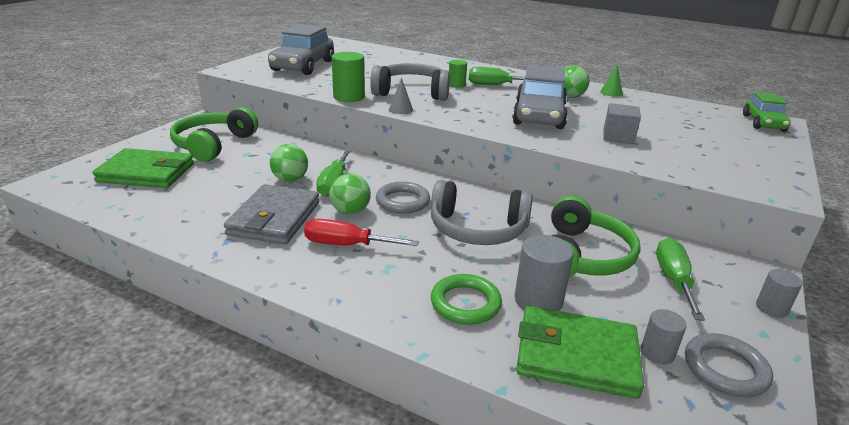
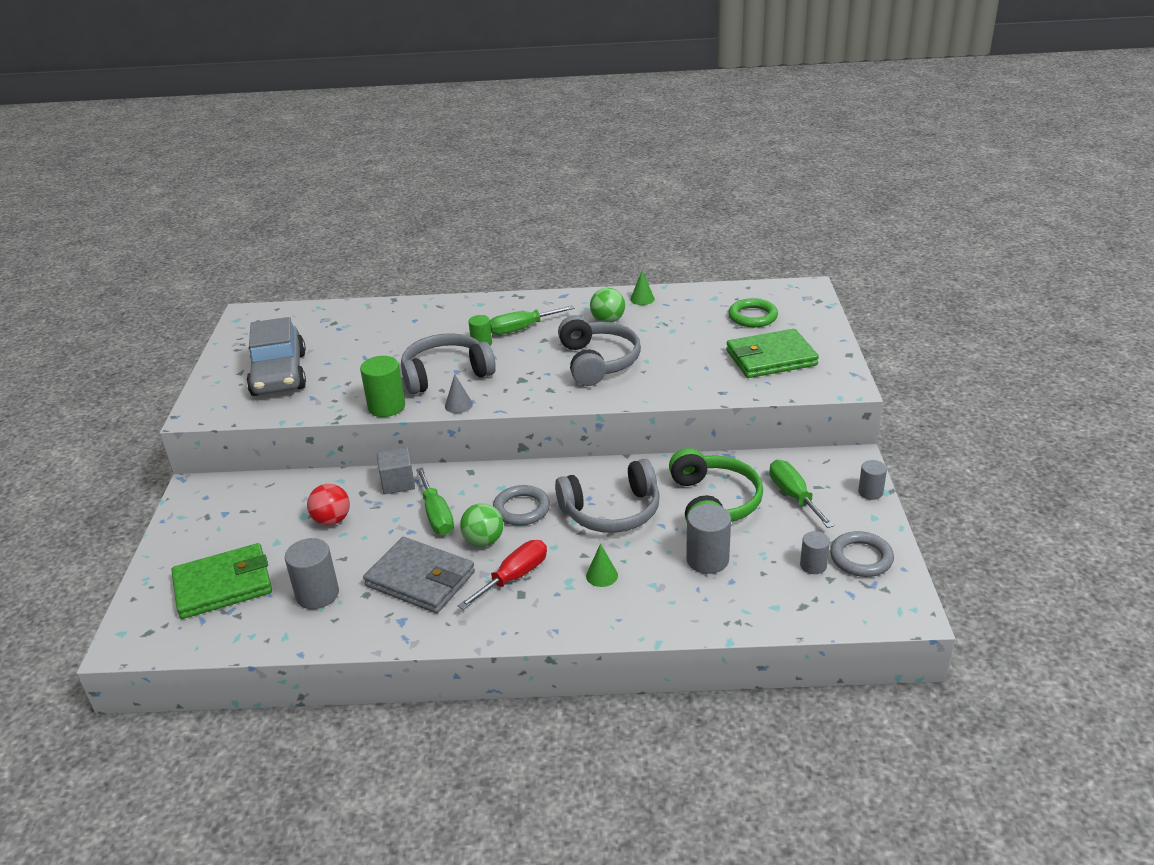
camera: 25 degrees left, 5 degrees up
(194, 200) = (317, 594): none -> grey cylinder
(213, 144) = (252, 519): green headphones -> none
(260, 162) = (332, 520): none -> red ball
(274, 218) = (420, 579): grey wallet -> grey wallet turned 45 degrees counterclockwise
(290, 179) = (387, 529): green ball -> none
(347, 245) = (514, 577): red screwdriver -> red screwdriver turned 150 degrees clockwise
(423, 273) = (601, 575): none -> green cone
(465, 303) = (656, 587): green ring -> green ring (752, 316)
(539, 115) = (598, 362): grey car -> grey headphones
(576, 356) = (762, 593): green wallet -> green wallet (771, 358)
(618, 137) = (687, 365): grey cube -> grey cube (398, 483)
(763, 123) = (796, 296): green car -> none

